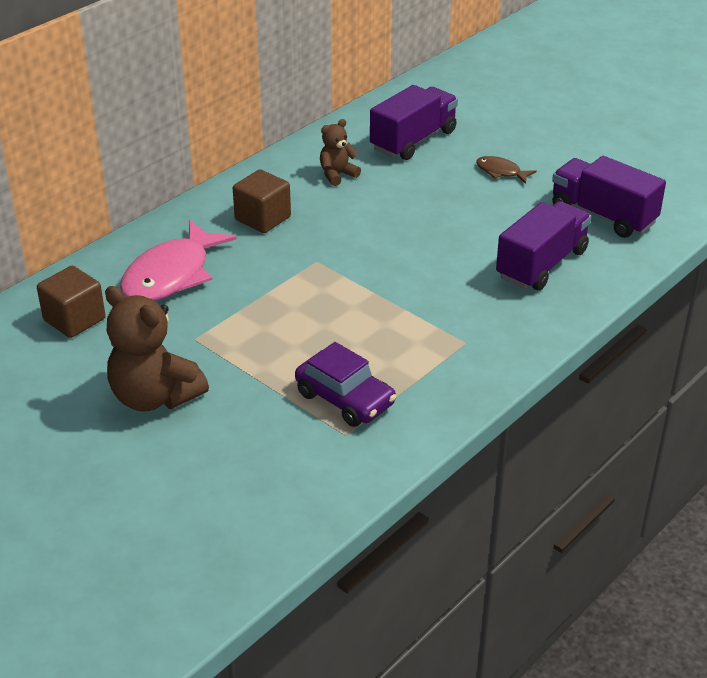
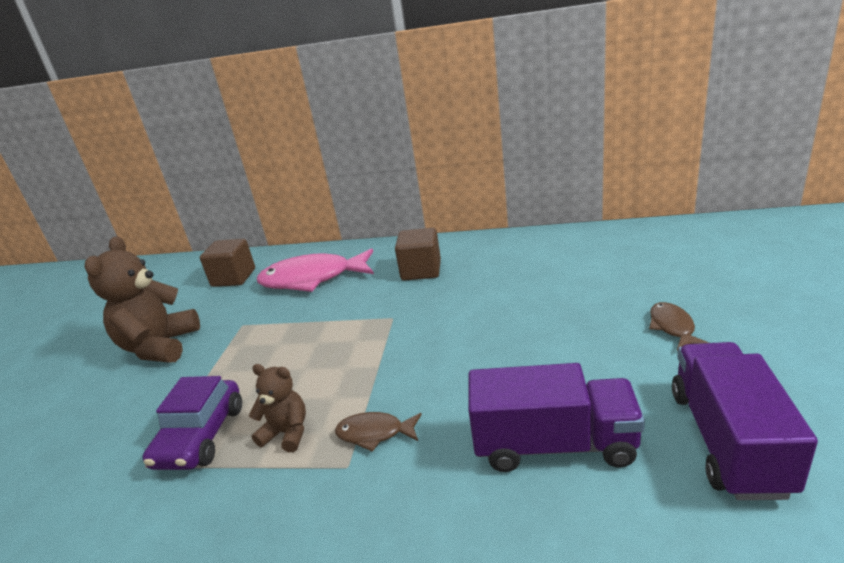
camera: 60 degrees right, 10 degrees down
(337, 175) = (523, 264): brown teddy bear -> brown teddy bear (287, 433)
(413, 140) = (631, 264): purple truck -> none
(448, 321) = (374, 433): none -> brown fish

